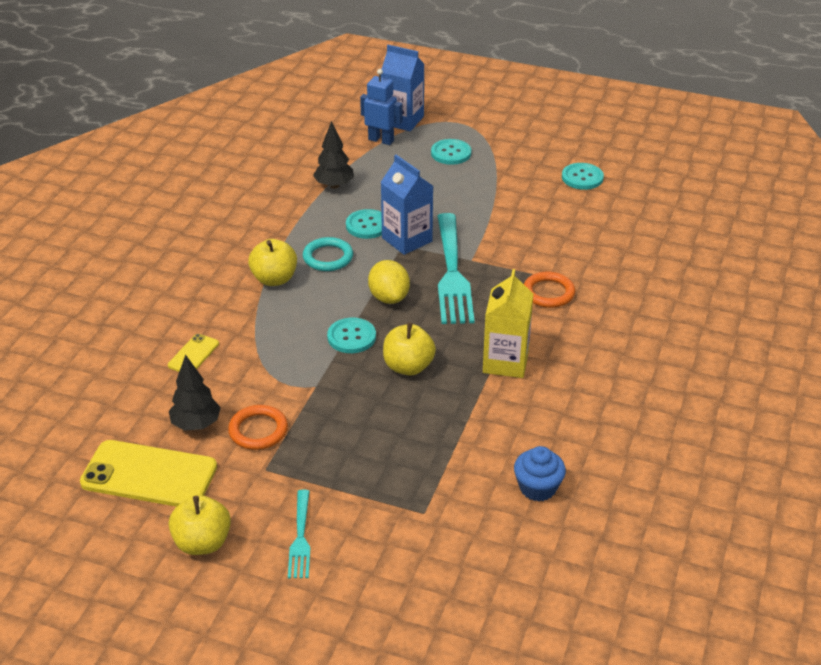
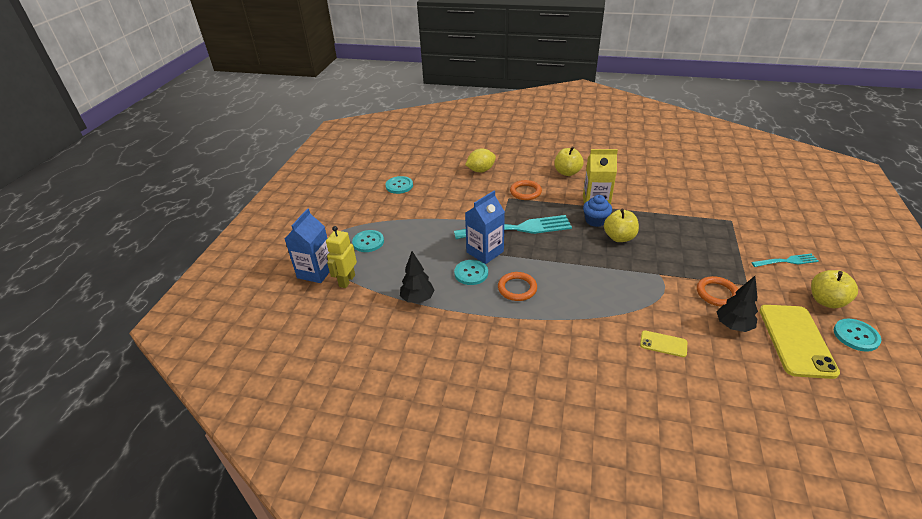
camera: 95 degrees left, 0 degrees up
(274, 279) = (553, 314): yellow apple -> yellow apple (567, 172)
(328, 257) = (517, 288): turquoise ring -> orange ring
(351, 337) = (602, 264): turquoise button -> turquoise button (856, 336)
(381, 140) = (346, 280): blue robot -> yellow robot
(389, 297) = (554, 253): yellow lemon -> yellow lemon (480, 170)
(537, 488) = (686, 187): blue cupcake -> blue cupcake (595, 220)

